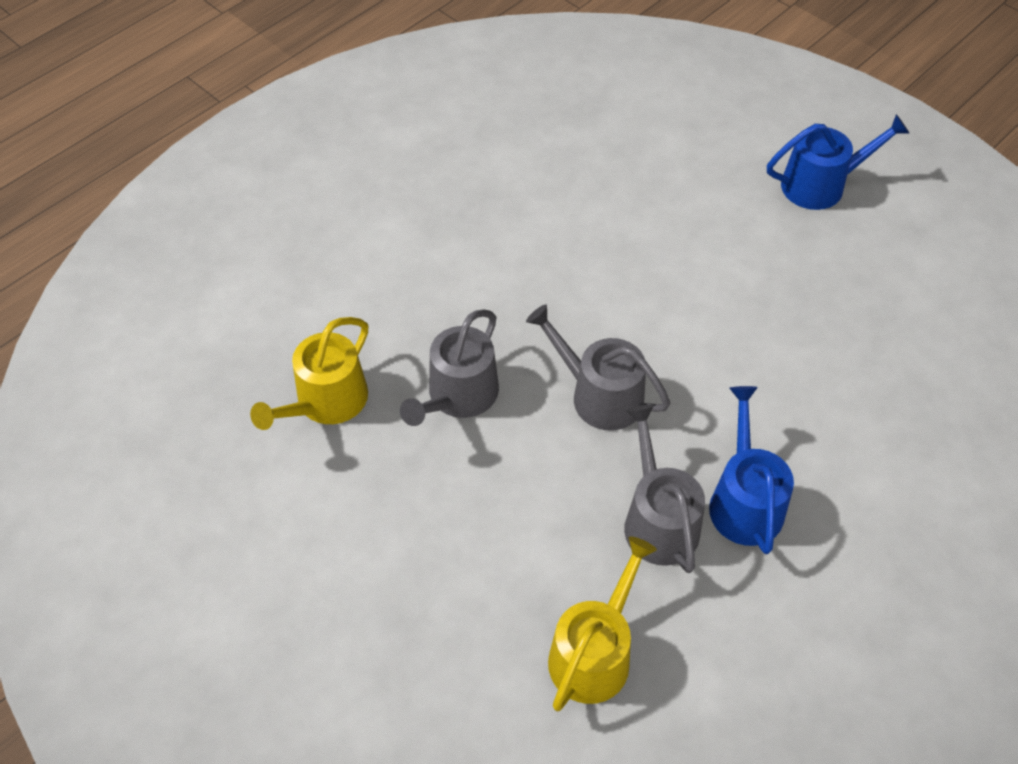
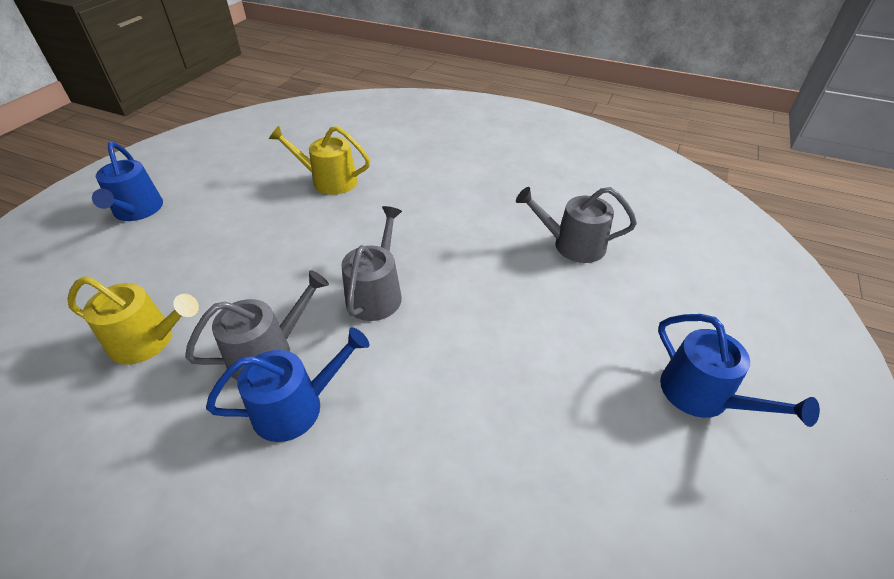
camera: 70 degrees right, 10 degrees down
(273, 683) = (137, 211): none -> blue watering can
(458, 396) = (351, 228): grey watering can -> grey watering can (572, 245)

